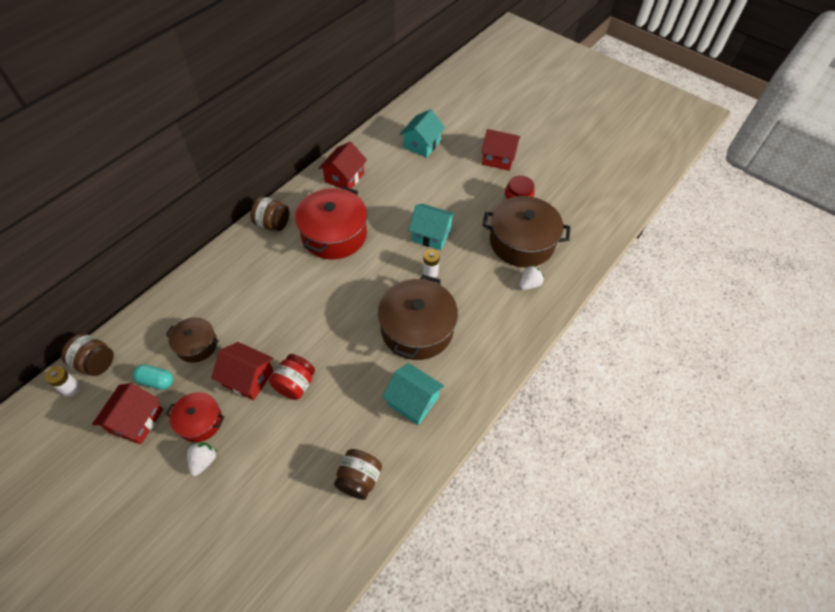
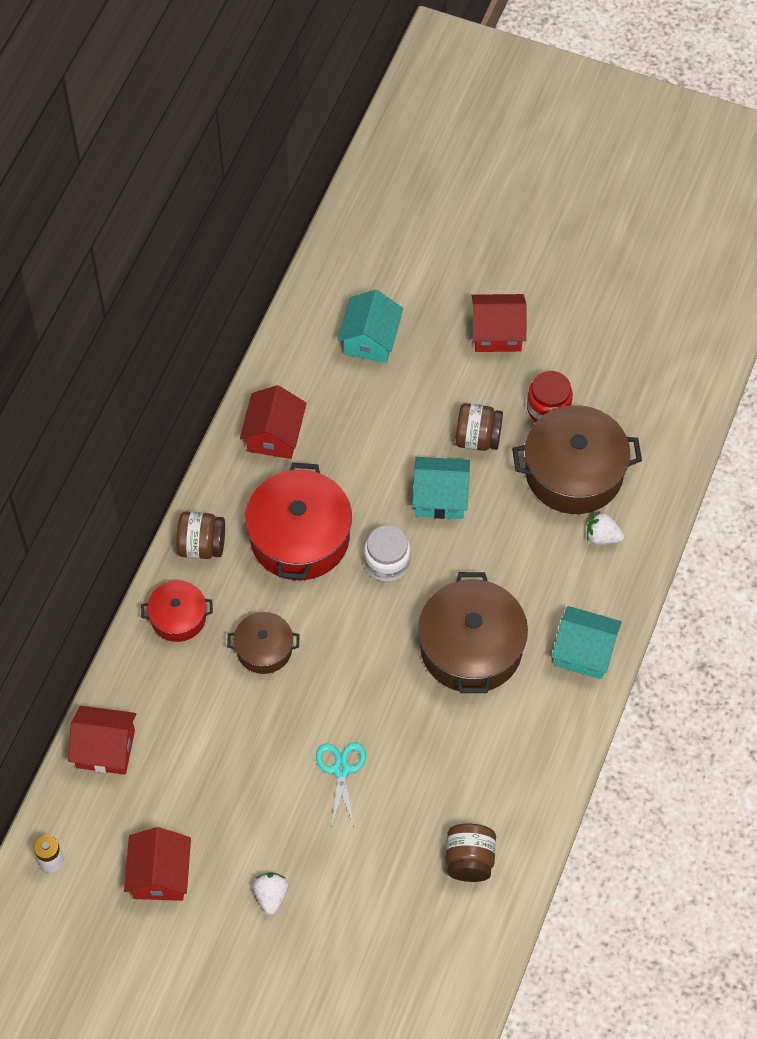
camera: 15 degrees left, 5 degrees up
(96, 363) = (64, 819): brown jar -> brown jar (477, 438)
(156, 381) = (158, 818): turquoise capsule -> none
(196, 345) = (185, 756): brown pot -> brown pot (264, 649)
(200, 421) = (242, 851): red pot -> red pot (178, 617)
(248, 378) = (276, 780): red house -> red house (105, 749)
(295, 384) = (341, 770): red jar -> turquoise scissors
(382, 262) = (387, 562): none -> white jar
(413, 401) = (500, 746): turquoise house -> turquoise house (584, 652)
(430, 272) = (460, 558): white battery -> none
(529, 284) = (602, 537): white strawberry -> white strawberry turned 105 degrees counterclockwise

